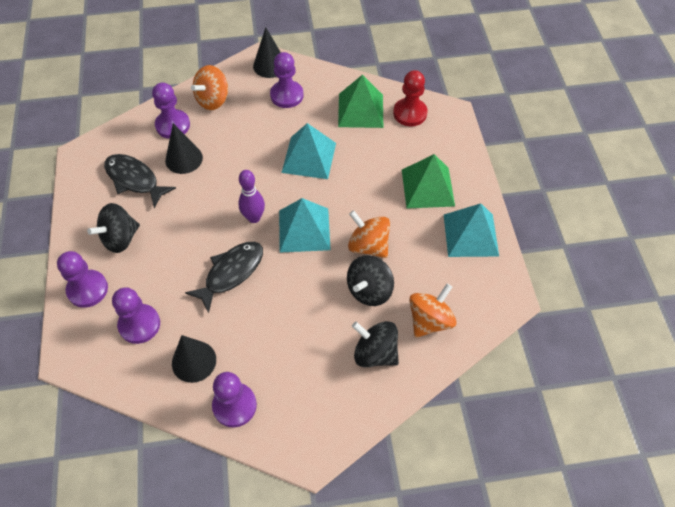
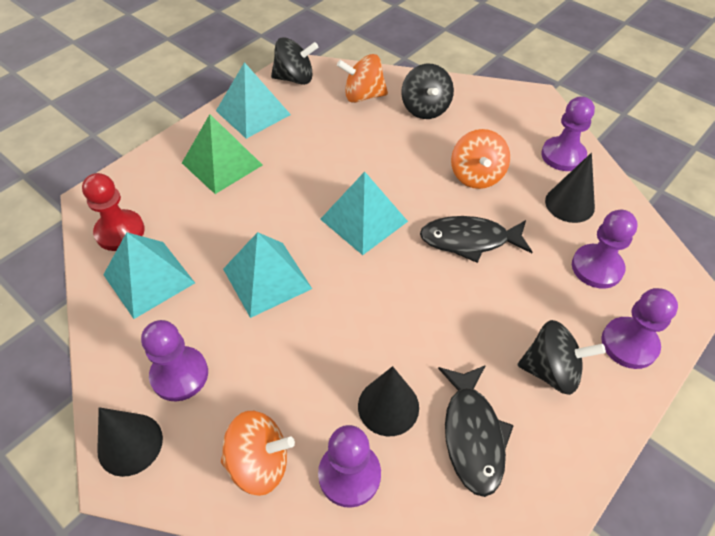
camera: 130 degrees left, 5 degrees down
(254, 218) = (393, 269): purple bowling pin -> none
(360, 110) = (149, 279): green pyramid -> turquoise pyramid
(368, 245) = (332, 166): orange spinning top -> orange spinning top (476, 176)
(369, 290) = (376, 141): black spinning top -> black spinning top (295, 78)

